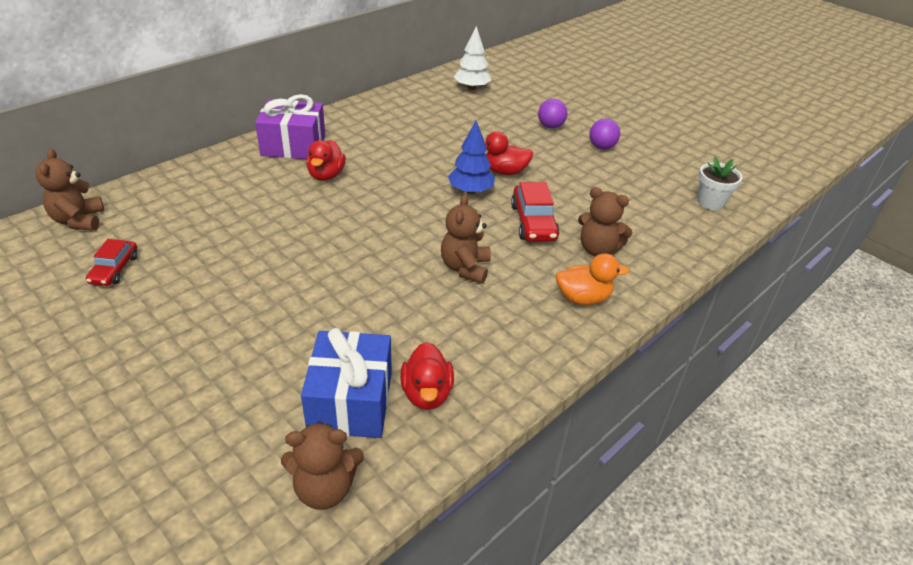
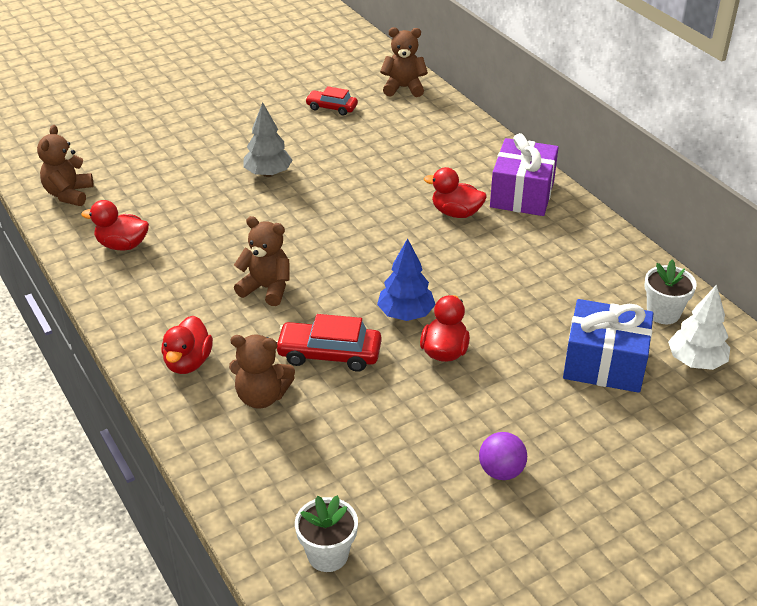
camera: 105 degrees right, 0 degrees up
(264, 299) = (268, 173): none -> grey tree
(351, 402) = (135, 209): blue gift -> blue gift (604, 364)
(429, 95) = (663, 313): none -> white flower pot
(550, 126) = (568, 426): purple ball -> none
(583, 298) = (188, 362): orange duck -> red duck
(598, 249) = (262, 396): brown teddy bear -> brown teddy bear turned 120 degrees counterclockwise

